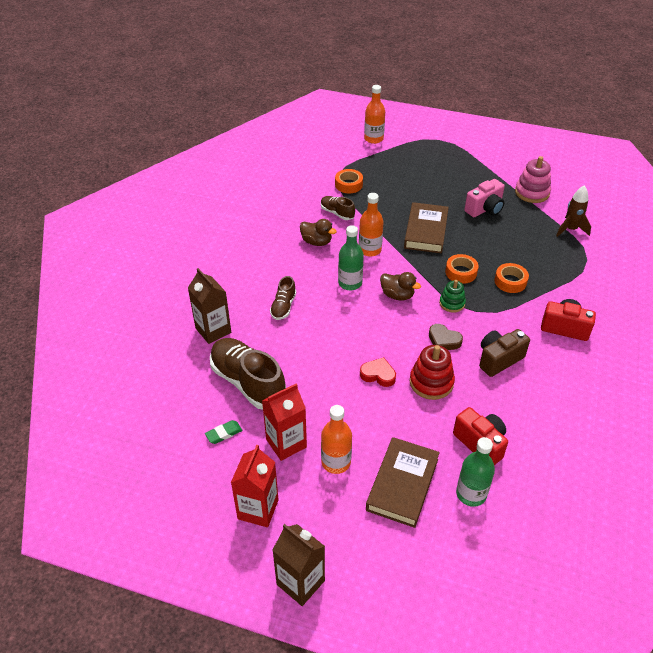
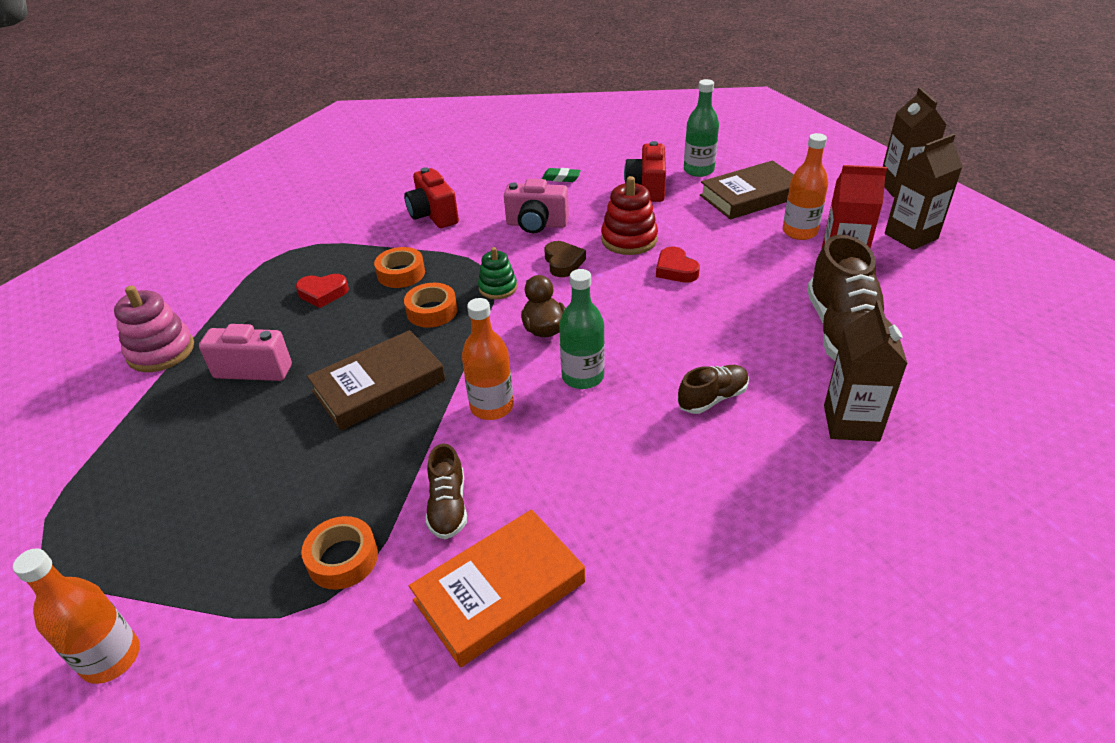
camera: 135 degrees left, 5 degrees down
(224, 434) = (912, 303): green eraser -> green eraser (561, 178)
(258, 509) = (911, 236): red carton -> brown carton
(290, 204) = (499, 591): none -> orange book
(316, 242) = (550, 471): brown duck -> none
(499, 359) = (536, 224): brown camera -> pink camera
(524, 250) = (323, 293): none -> red heart
(570, 229) = (232, 284): brown rocket -> none

